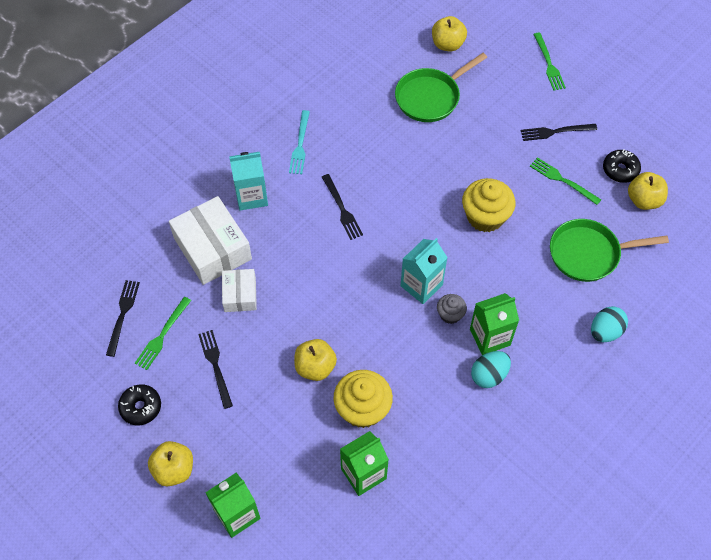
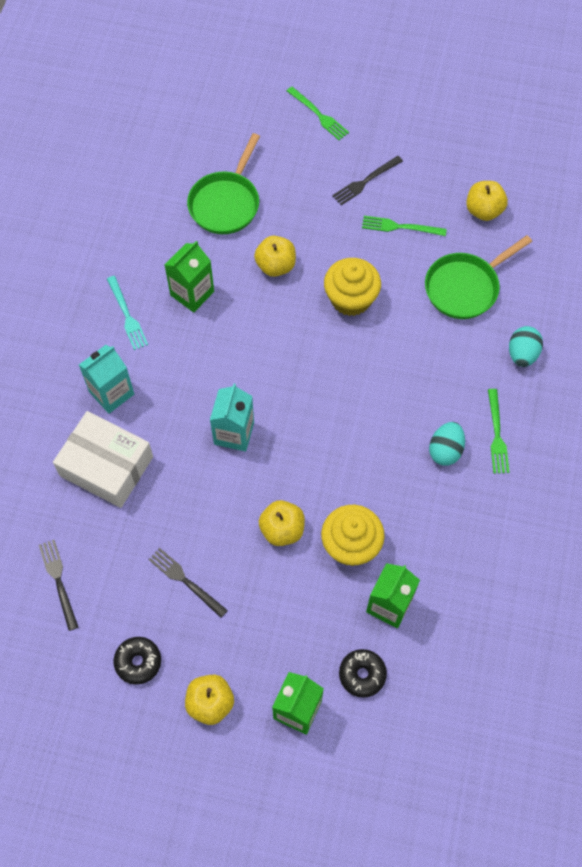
camera: 30 degrees left, 5 degrees up
(162, 335) = (113, 580): green fork -> green fork (496, 434)
(240, 295) = (164, 498): white box -> none
(342, 209) = (210, 360): black fork -> none
(421, 285) = (332, 397): turquoise carton -> turquoise carton (234, 433)
(447, 44) = (209, 140): yellow apple -> yellow apple (275, 265)
(450, 314) = (376, 411): grey cupcake -> none
(490, 337) = (424, 414): green carton -> green carton (192, 293)
(620, 170) = (446, 191): black donut -> black donut (362, 674)

